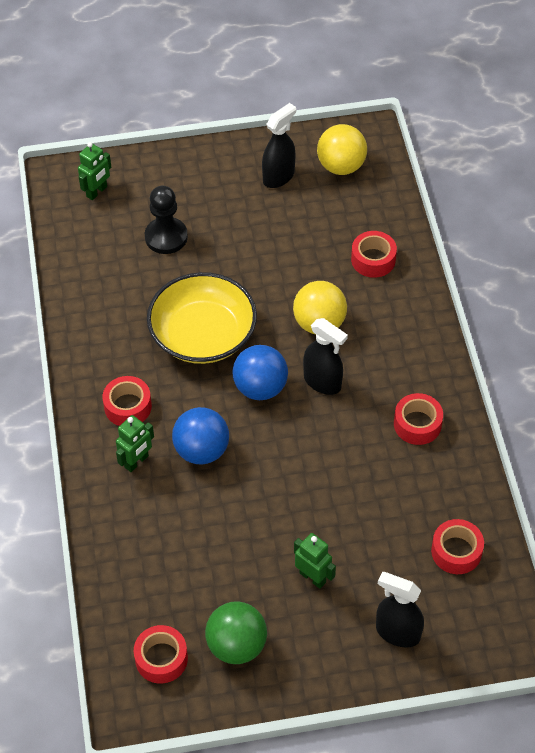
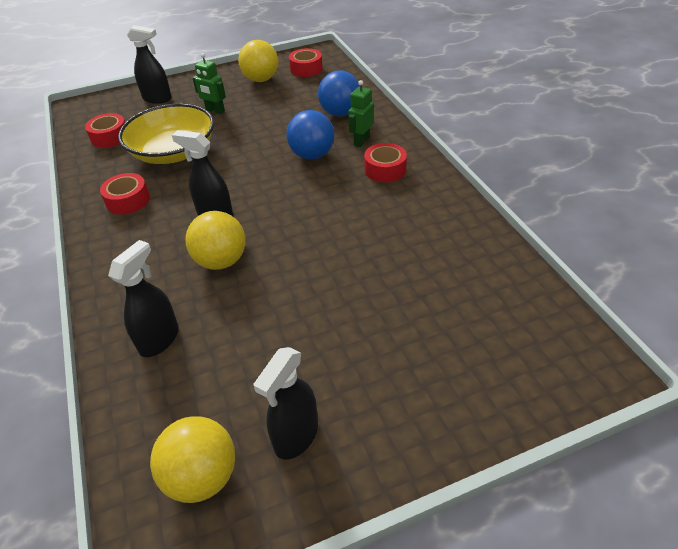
camera: 170 degrees right, 10 degrees down
(97, 192) = (537, 359): green robot -> none
(166, 237) = (418, 318): black pawn -> none
(203, 335) = (338, 230): yellow bowl -> yellow bowl (173, 152)
(236, 645) = (261, 79): green ball -> yellow ball
(260, 388) = (272, 201): blue ball -> blue ball (340, 113)
(373, 260) = (159, 339): red tape -> black spray bottle

